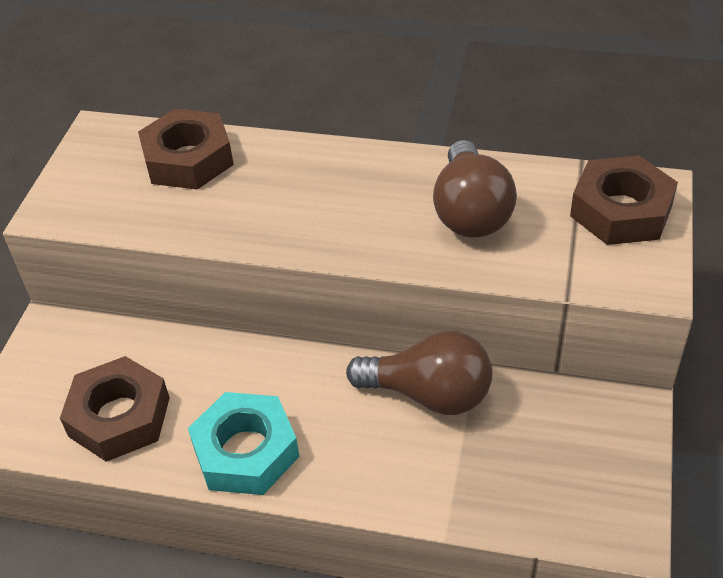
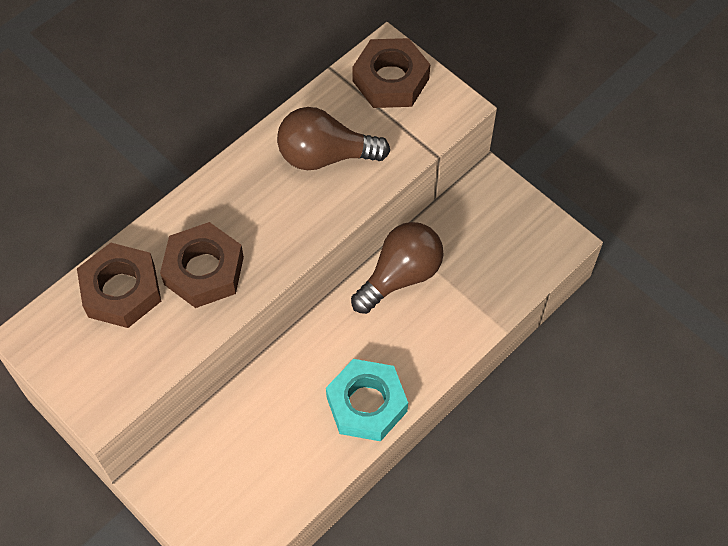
camera: 60 degrees left, 15 degrees up
(119, 417) = (278, 468): brown nut -> brown nut (203, 270)
(470, 212) = (325, 156): brown light bulb -> brown light bulb turned 150 degrees clockwise

